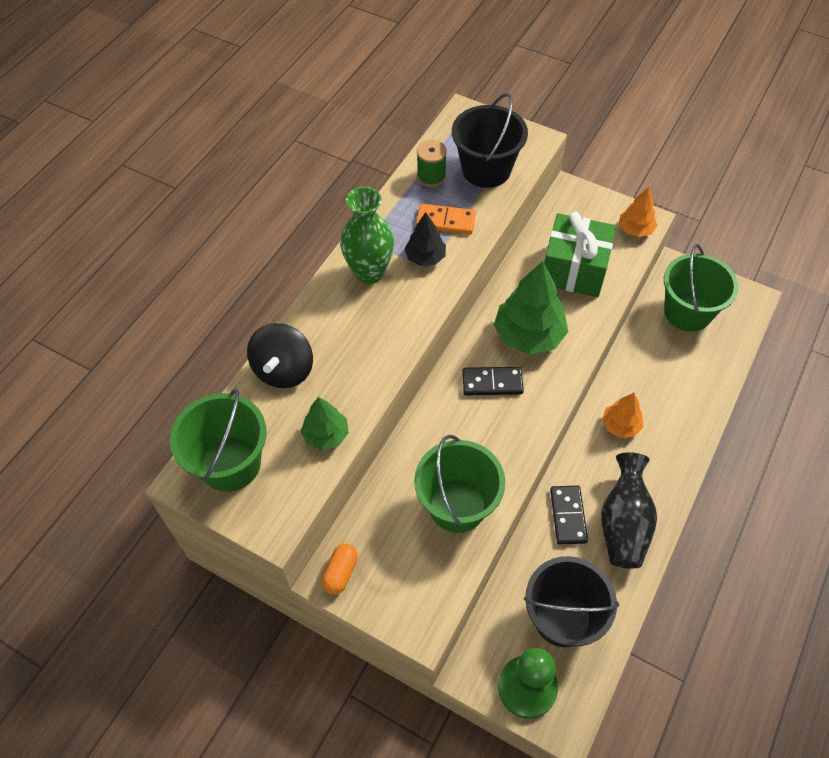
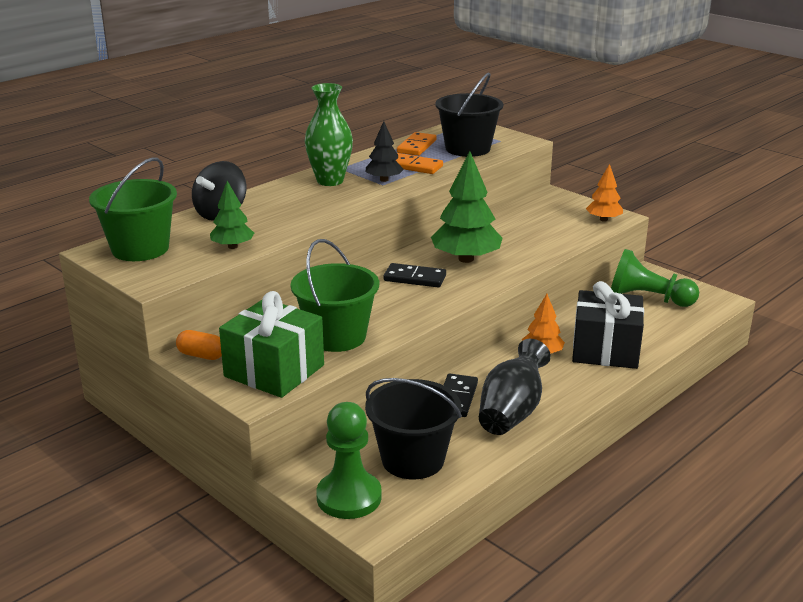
camera: 15 degrees right, 30 degrees down
(340, 573) = (201, 355): orange capsule -> orange capsule turned 75 degrees clockwise
(431, 176) = (417, 146): green spool -> orange domino
(574, 269) = (531, 232): green gift -> green gift (274, 371)
(674, 405) = (605, 350): none -> black gift
(687, 312) = (648, 299): green bucket -> green pawn

